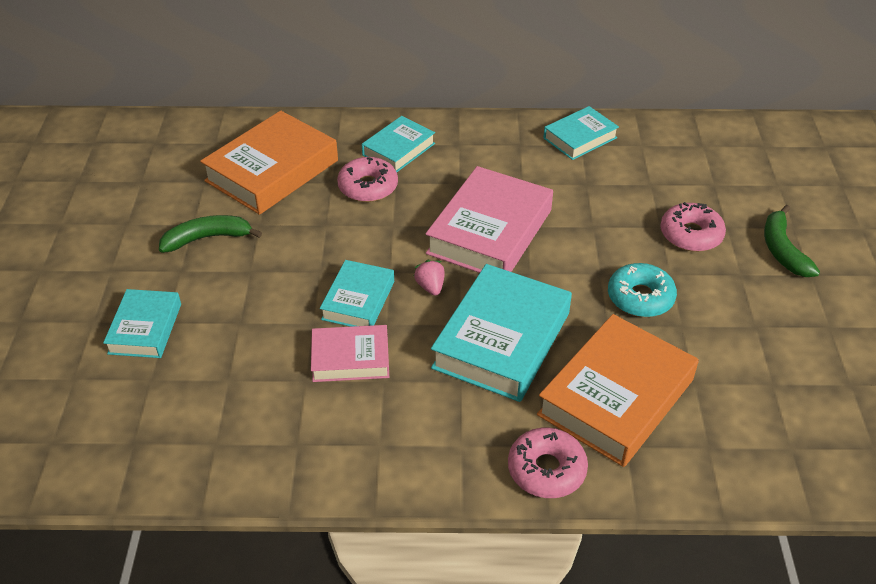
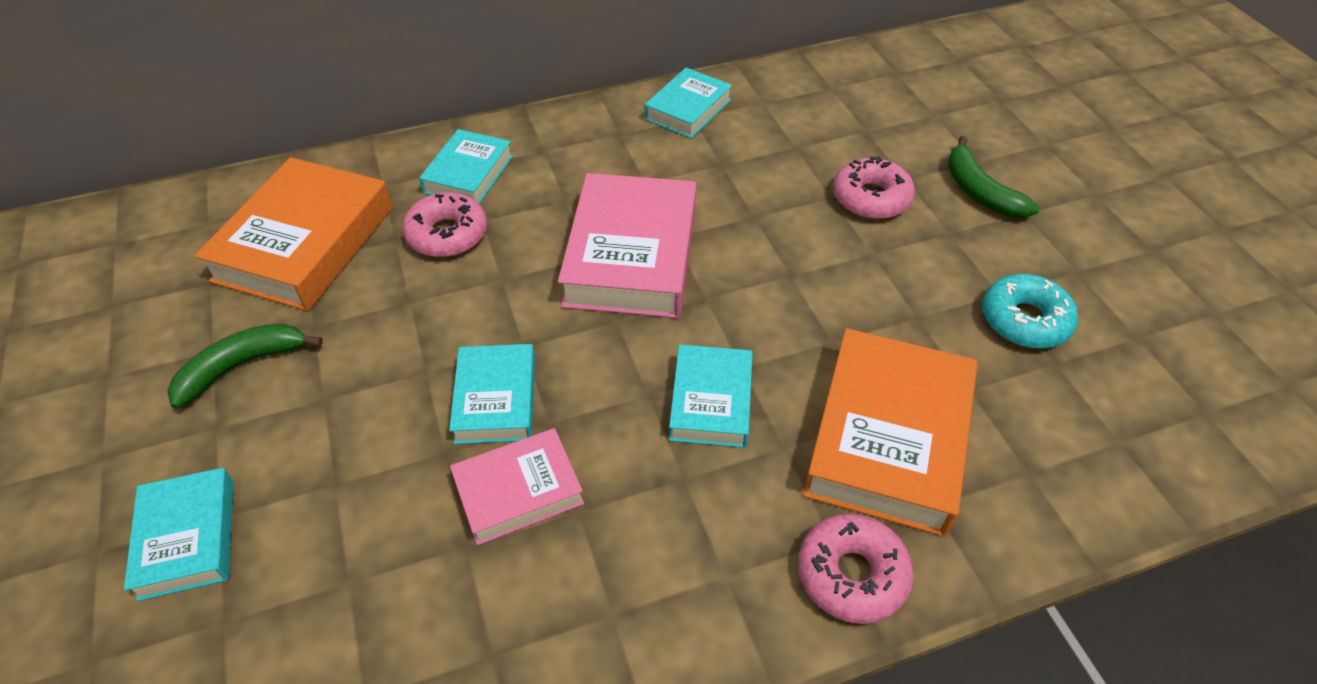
camera: 20 degrees left, 5 degrees up
(430, 287) = (586, 352): pink strawberry -> none
(502, 340) = (711, 401): turquoise book -> turquoise book, size x0.57
(640, 297) = (852, 294): turquoise donut -> turquoise donut (1024, 320)

